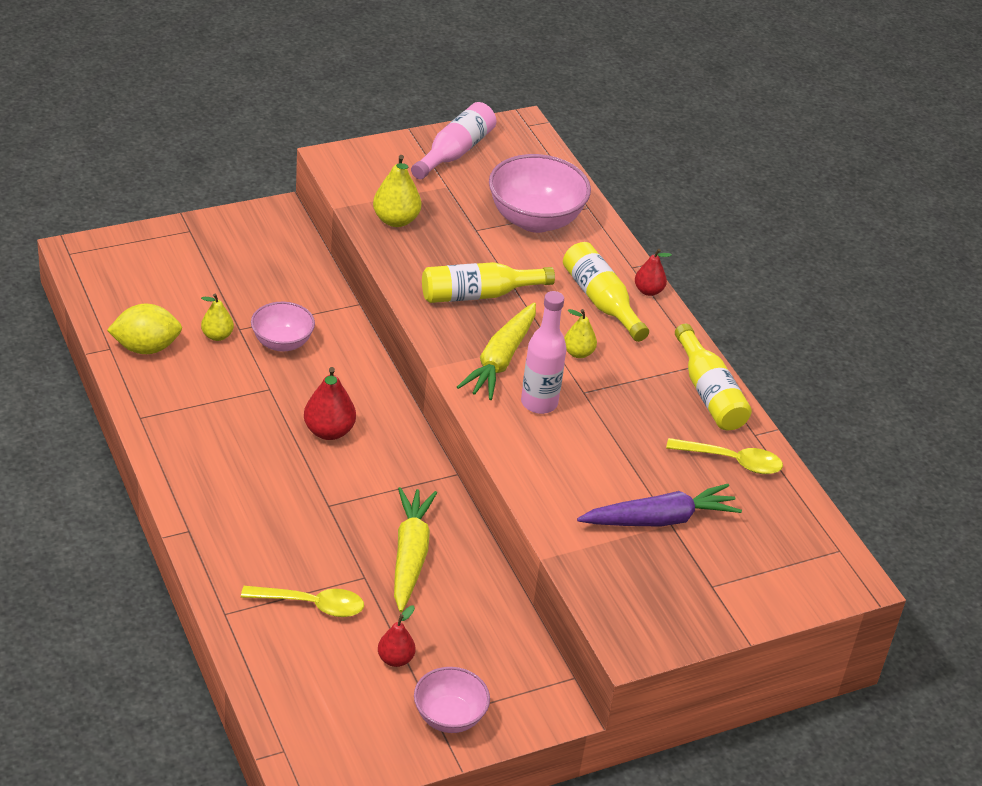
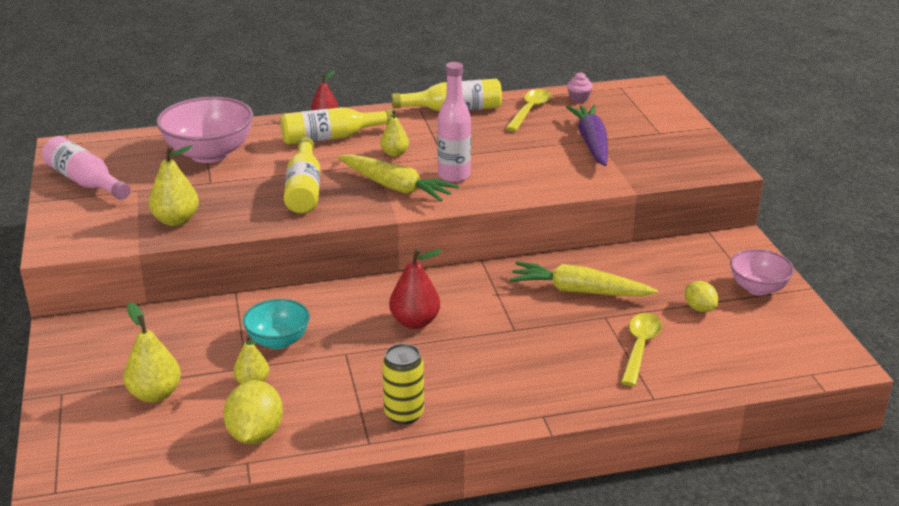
camera: 75 degrees left, 10 degrees down
(182, 436) = (404, 414): none -> yellow can
(194, 282) = (155, 394): none -> yellow pear
(282, 343) = (278, 341): pink bowl -> turquoise bowl
(395, 659) = (699, 308): red pear -> yellow lemon
(786, 507) = (579, 98): none -> pink cupcake

